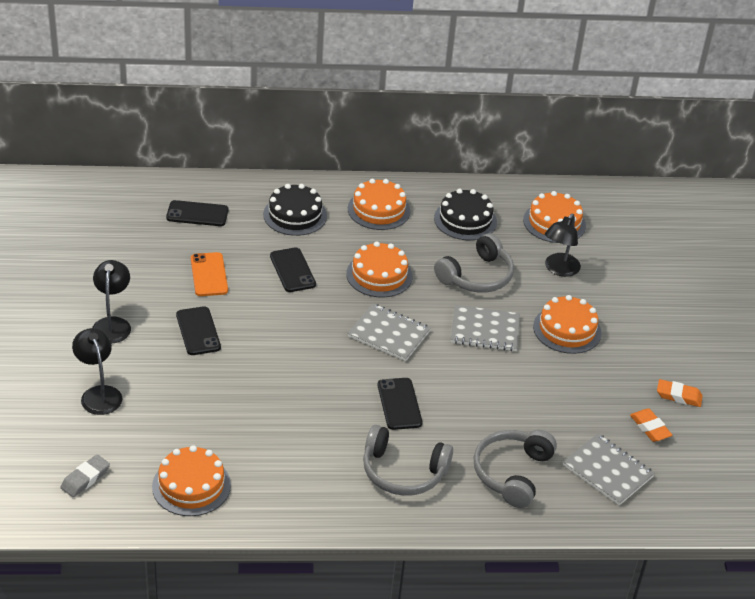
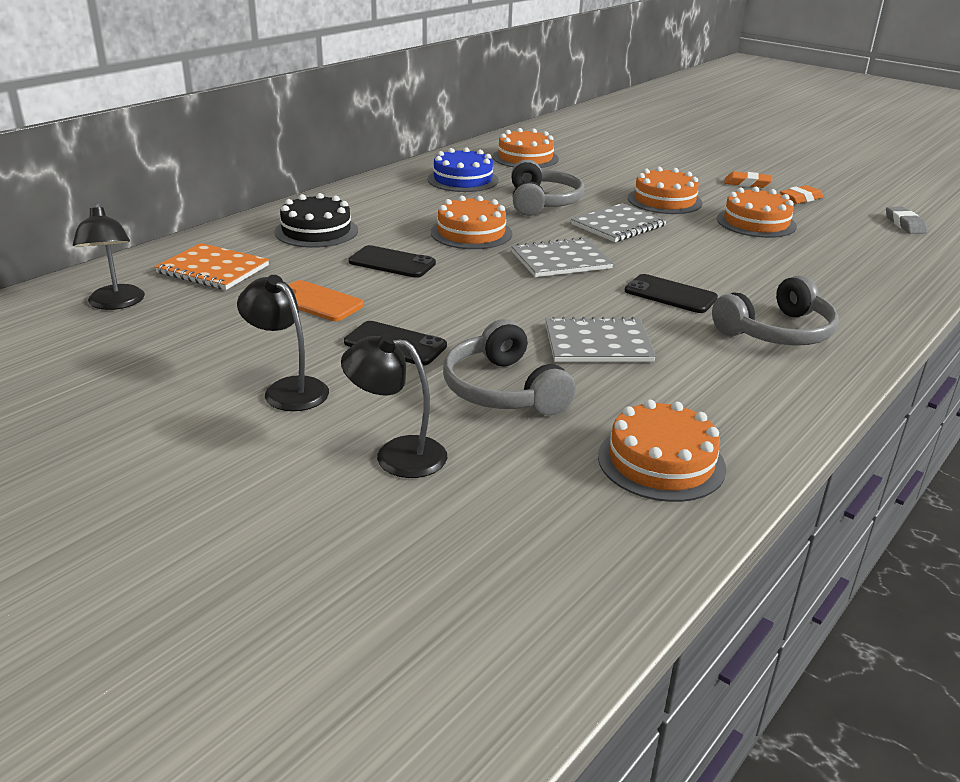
camera: 45 degrees left, 10 degrees down
(85, 479) = (550, 541): grey eraser -> grey eraser (904, 224)
(197, 214) = (213, 269): black phone -> orange notebook
(379, 210) = (383, 200): orange cake -> orange cake (756, 222)
(465, 220) = (463, 180): black cake -> blue cake
(512, 473) = (832, 287): grey headphones -> grey headphones (503, 390)
(559, 269) = (585, 176): black lamp -> black lamp (116, 303)
(607, 471) = (870, 253): grey notebook -> grey notebook (598, 343)
(650, 428) = (829, 220): orange eraser -> orange eraser (747, 184)

